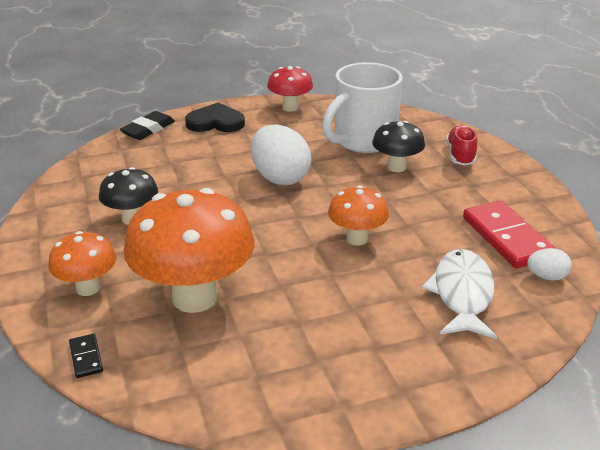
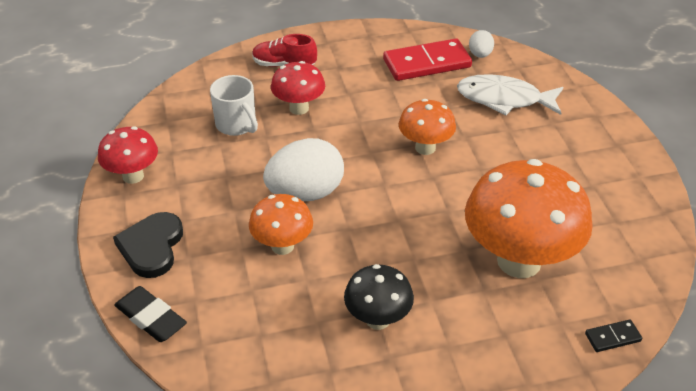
camera: 85 degrees left, 10 degrees up
(88, 288) = (509, 348): orange mushroom -> orange mushroom (282, 246)
(362, 141) = (237, 125): white mug -> white mug, size x0.59
(396, 167) = (299, 108): black mushroom -> red mushroom

